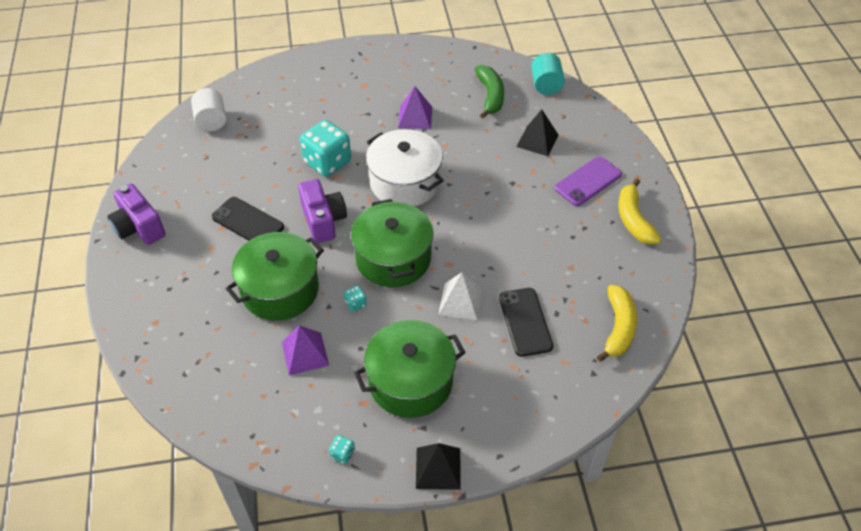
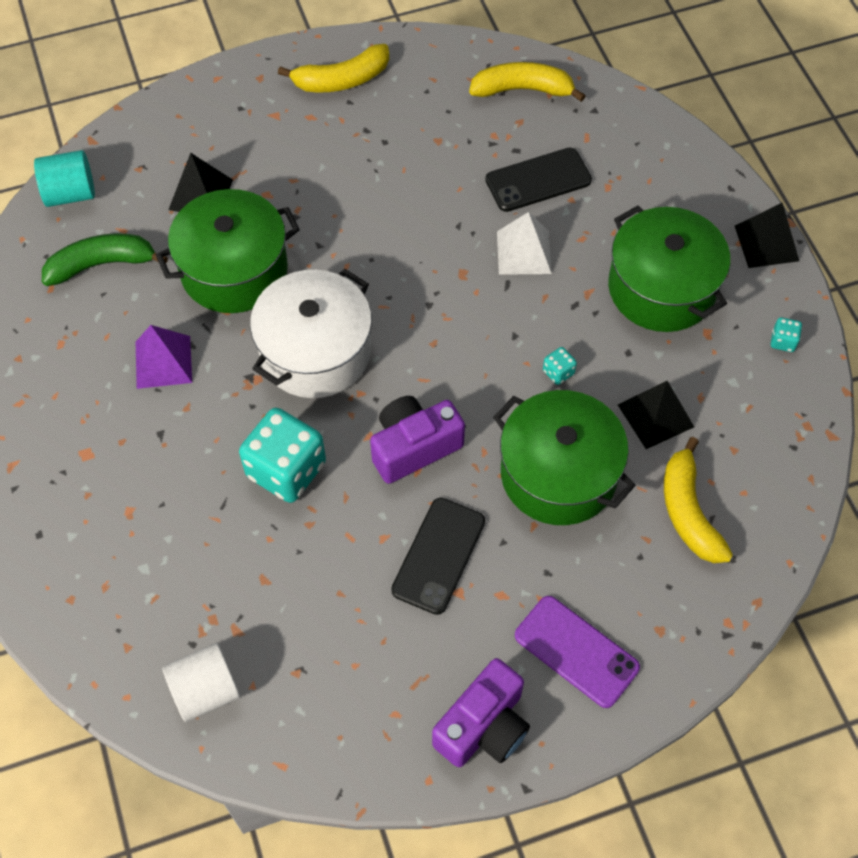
camera: 100 degrees left, 10 degrees up
(227, 356) = (688, 512): none -> yellow banana
(305, 353) = (655, 415): purple pyramid -> black pyramid
(393, 258) = (467, 341): green pot -> green pot (234, 270)
(588, 181) = (278, 130): purple phone -> purple phone (576, 651)

